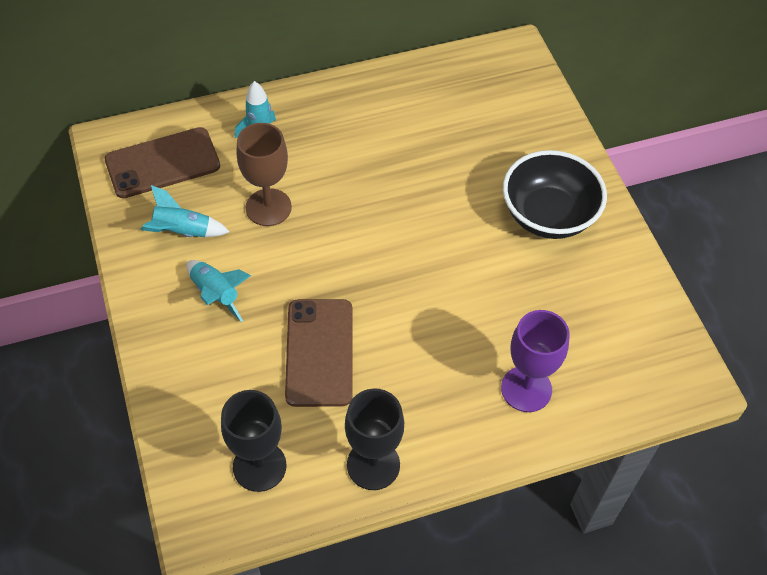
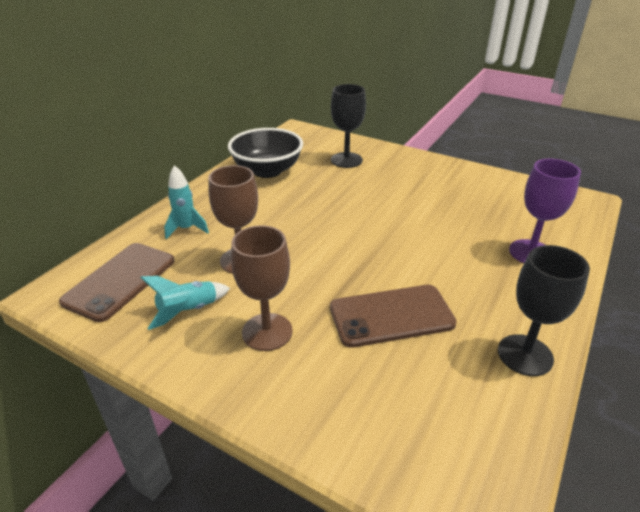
camera: 40 degrees left, 20 degrees down
(216, 294) = (267, 332): turquoise rocket -> brown goblet
(259, 466) = (459, 422): black goblet -> black goblet (346, 160)
(319, 352) = (391, 316): brown phone -> brown phone turned 60 degrees counterclockwise
(548, 215) = (414, 177): black bowl -> black bowl (267, 170)

